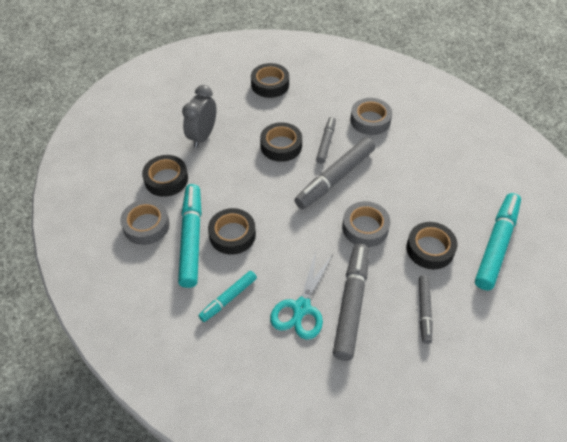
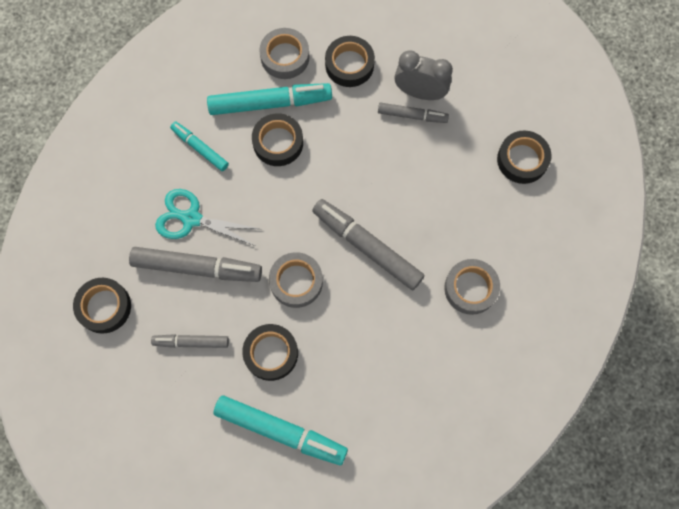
camera: 85 degrees right, 20 degrees up
(281, 146) = (413, 182): black tape -> black tape (104, 307)
(326, 143) = (424, 234): grey marker -> grey marker (412, 115)

